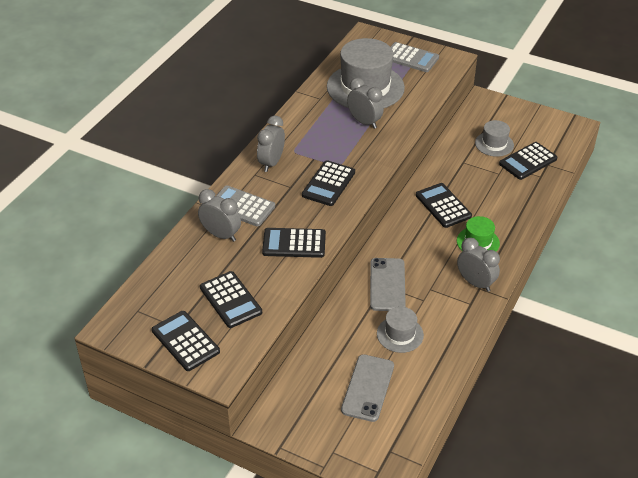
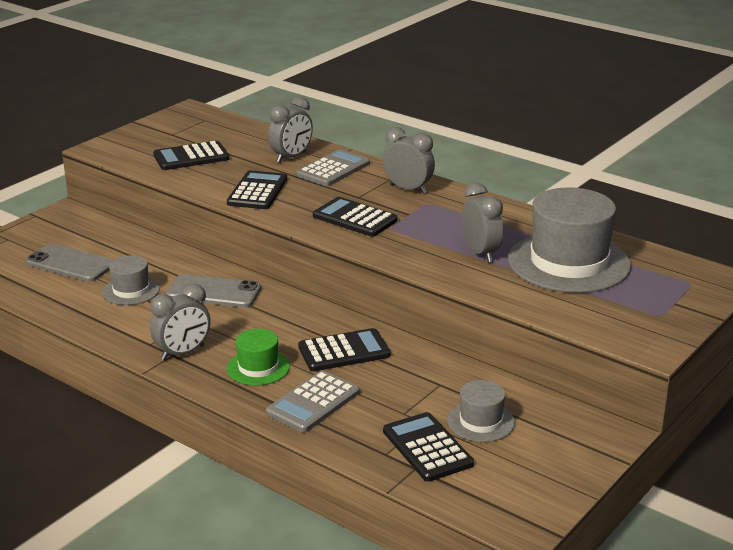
camera: 100 degrees right, 15 degrees down
(185, 341) = (151, 137): black calculator -> none
(364, 122) = (481, 253): grey clock -> grey clock turned 75 degrees counterclockwise
(410, 58) = (652, 308): grey calculator -> grey calculator (313, 403)

